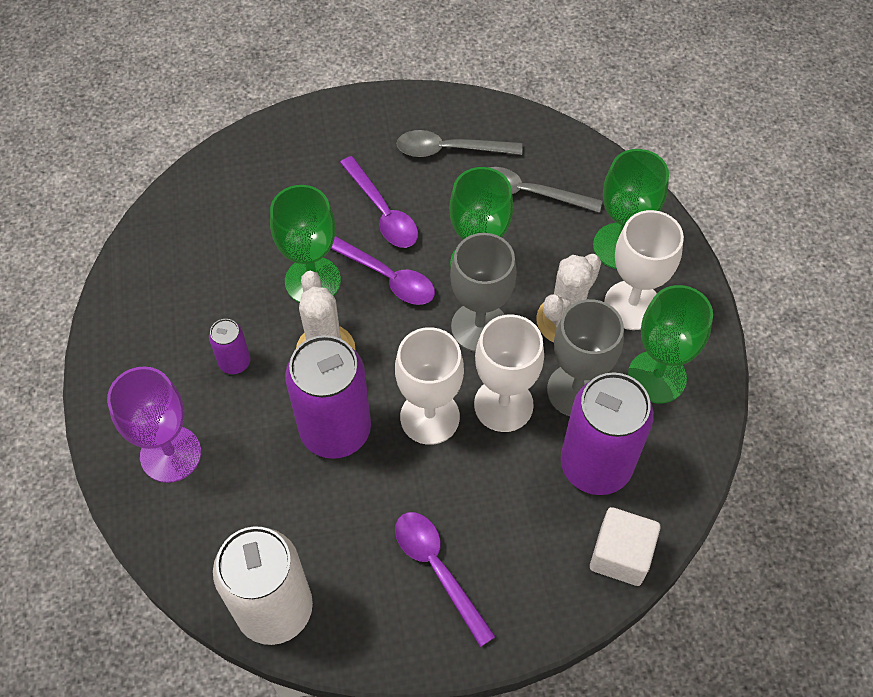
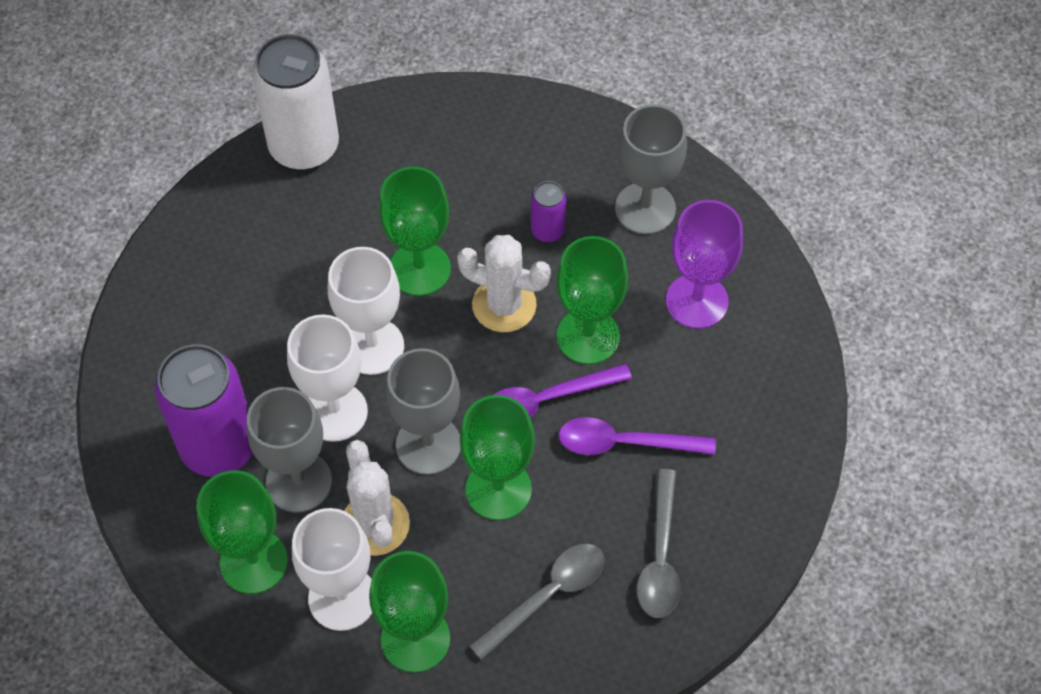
camera: 125 degrees right, 0 degrees up
(168, 308) = (645, 208): none -> grey goblet
(170, 454) = (494, 143): purple goblet -> purple goblet (697, 301)
(335, 430) = (419, 269): purple can -> green goblet
(438, 569) = (237, 270): purple spoon -> none
(449, 149) = (660, 556): grey spoon -> grey spoon turned 150 degrees clockwise
(620, 555) = (130, 409): white cube -> none

